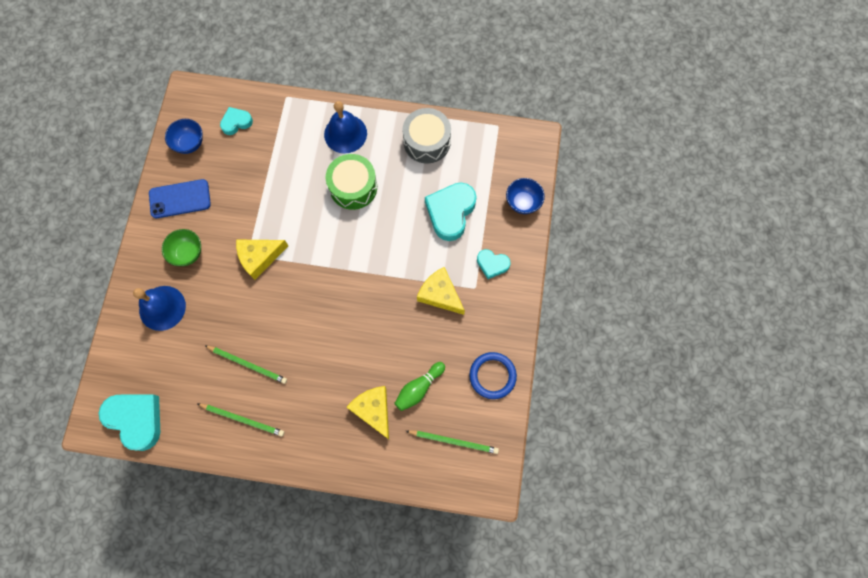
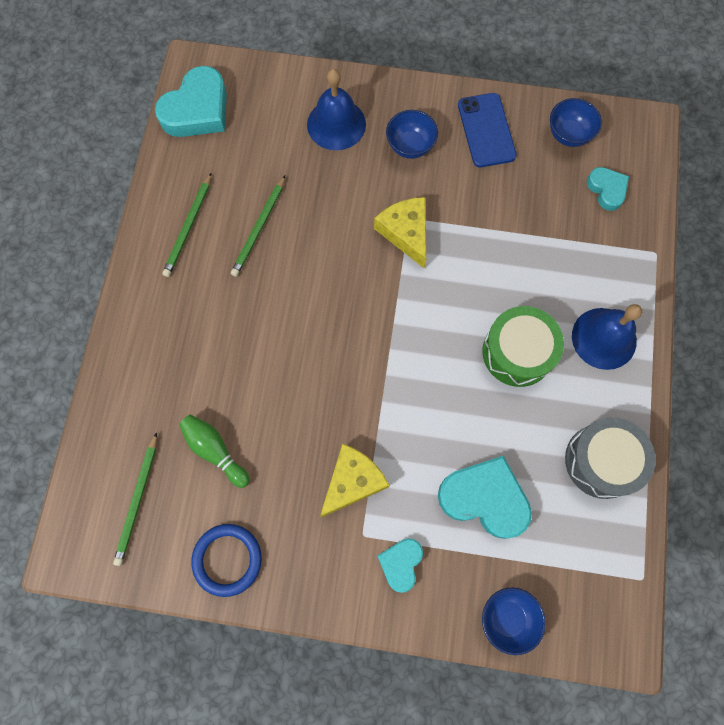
camera: 90 degrees right, 0 degrees up
(187, 253) = (410, 146): green bowl -> blue bowl
(373, 410) = (189, 389): yellow cheese -> none

